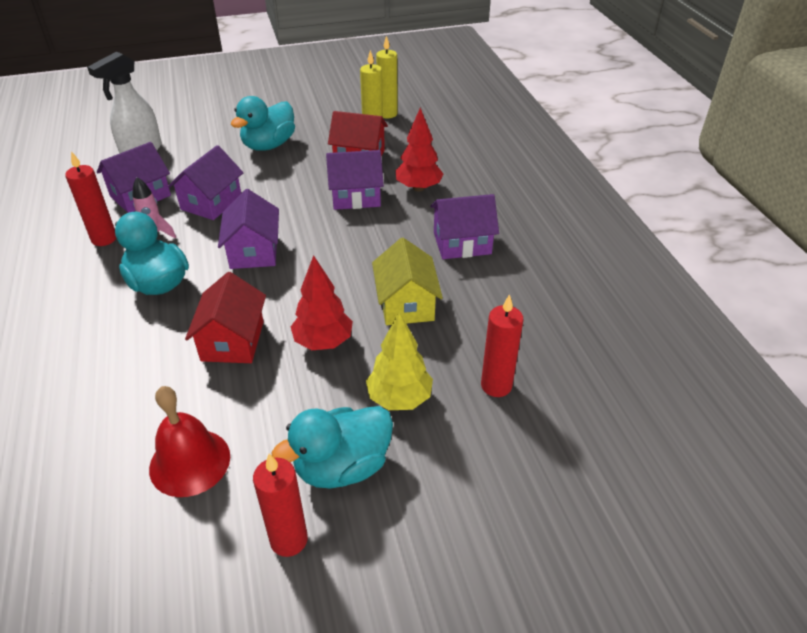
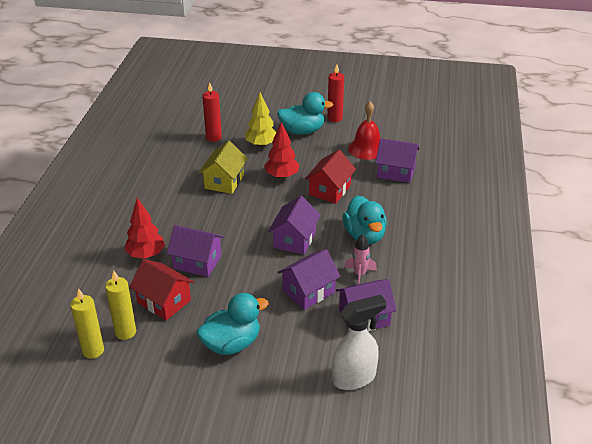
camera: 155 degrees left, 5 degrees down
(104, 239) = (397, 282): red candle -> none
(462, 243) = (159, 205): purple house -> purple house (396, 172)

